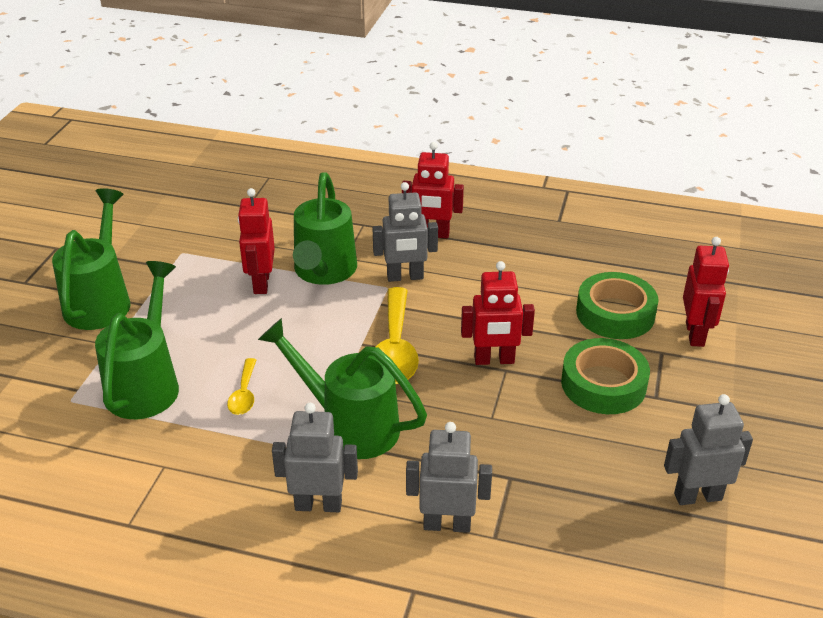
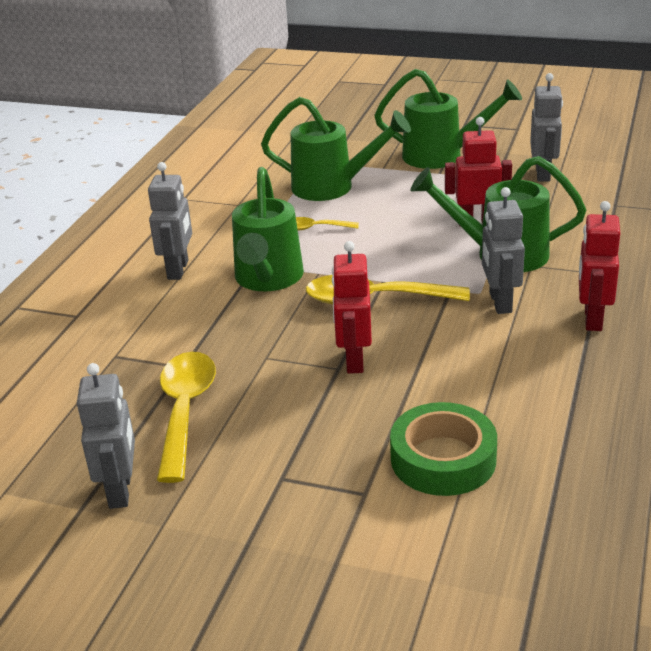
camera: 95 degrees right, 5 degrees down
(350, 425) = (268, 279): green watering can -> green watering can turned 150 degrees clockwise
(447, 524) = (137, 331): grey robot -> grey robot (543, 174)
(581, 466) = (185, 411): none -> yellow spoon
(603, 384) = (307, 437): green tape -> none
(695, 334) = (401, 531): red robot -> none

